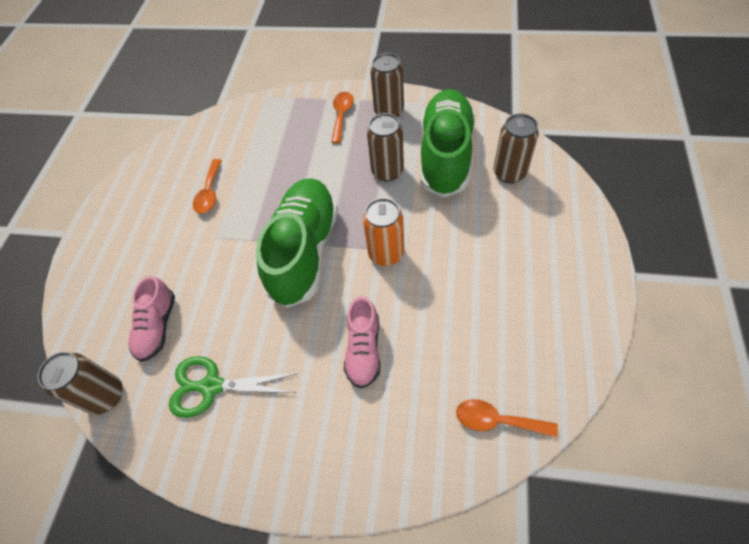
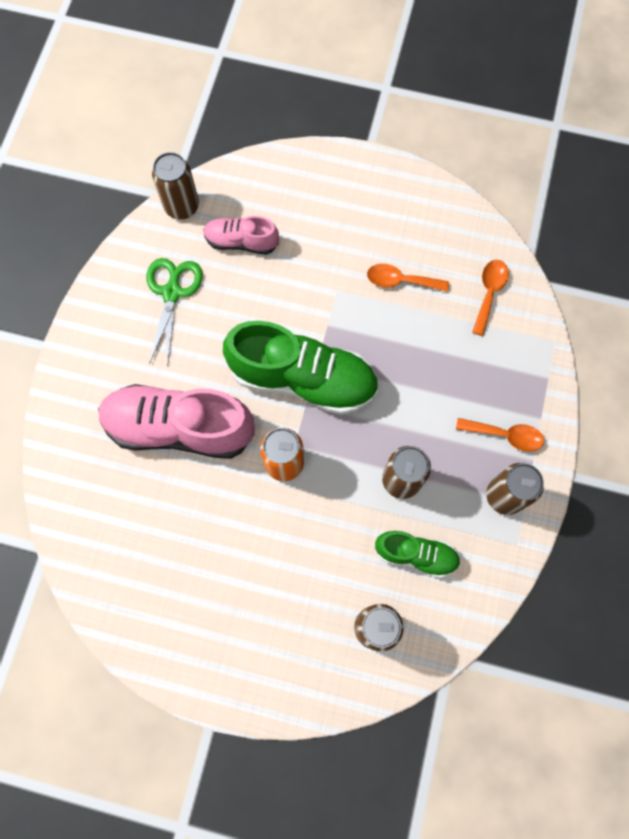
camera: 90 degrees right, 15 degrees up
(363, 349) = (179, 428): pink shoe -> pink shoe, size x1.89
(445, 155) = (416, 554): green shoe -> green shoe, size x0.53
(497, 420) = (87, 537): orange spoon -> orange spoon (489, 293)

